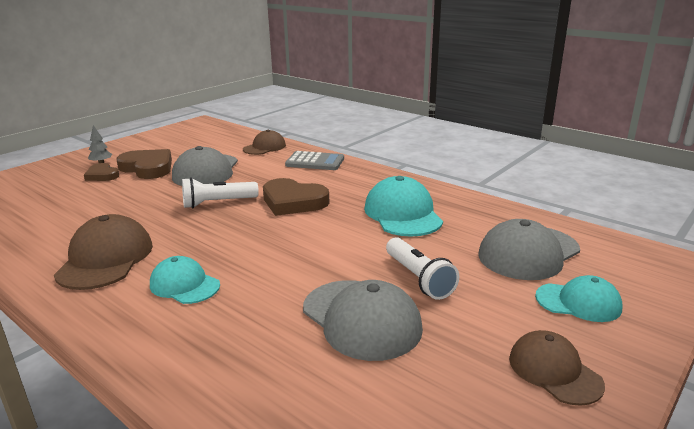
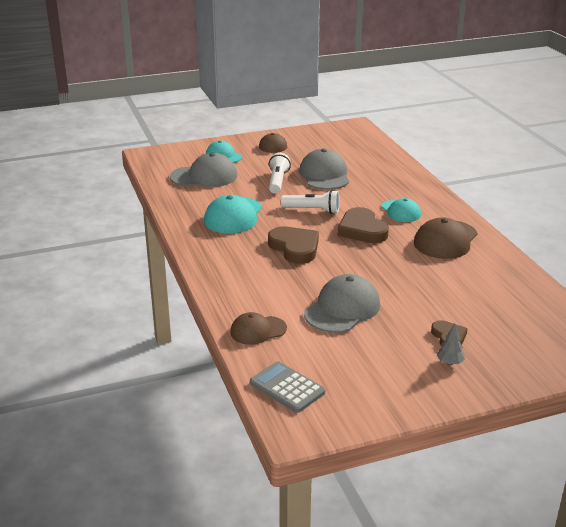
camera: 150 degrees left, 5 degrees up
(148, 168) = (399, 334): brown heart -> brown heart (362, 230)
(218, 203) = (352, 264): white flashlight -> white flashlight (312, 210)
(315, 162) = (232, 288): grey calculator -> grey calculator (287, 388)

